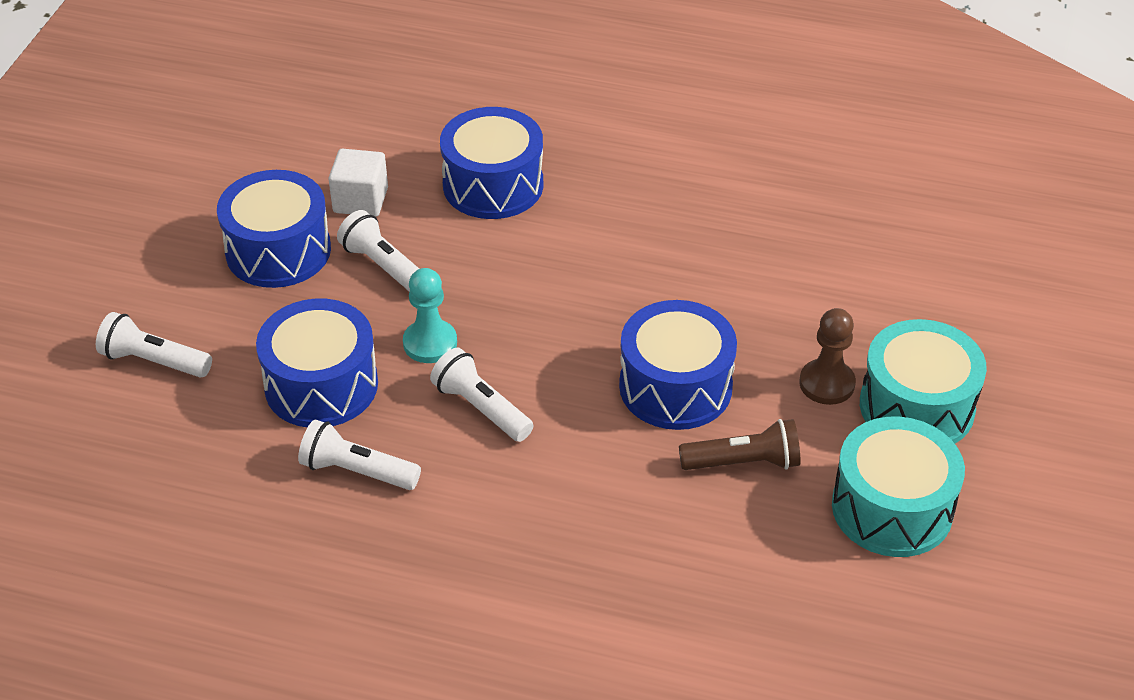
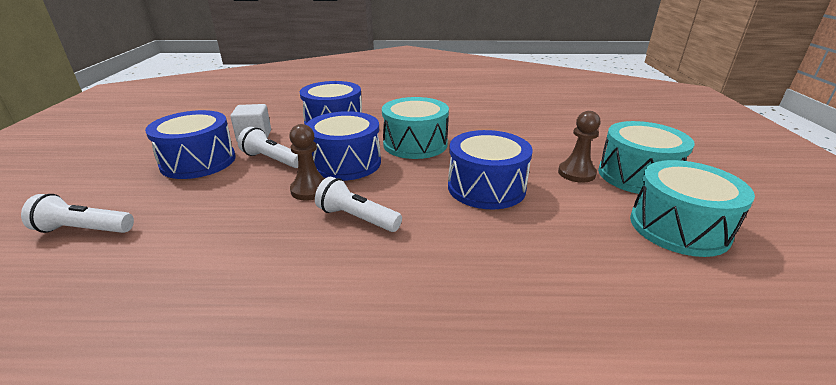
camera: 15 degrees left, 15 degrees down
(321, 385) = (228, 224): blue drum -> blue drum (346, 163)
(357, 471) = (260, 275): white flashlight -> none
(430, 343) = (310, 190): turquoise pawn -> brown pawn
(610, 268) = (415, 144): none -> turquoise drum
(744, 462) = (559, 219): brown flashlight -> none

